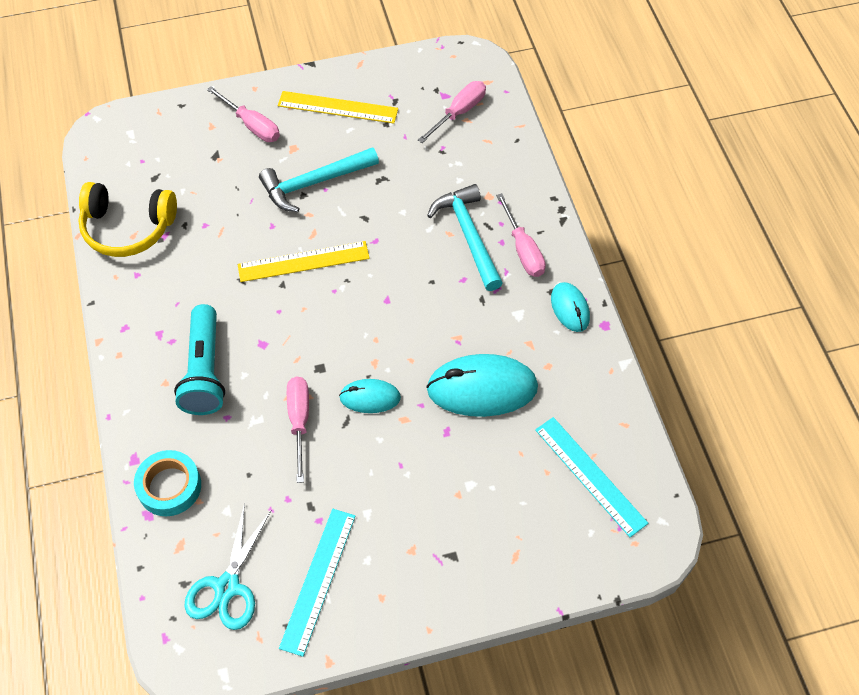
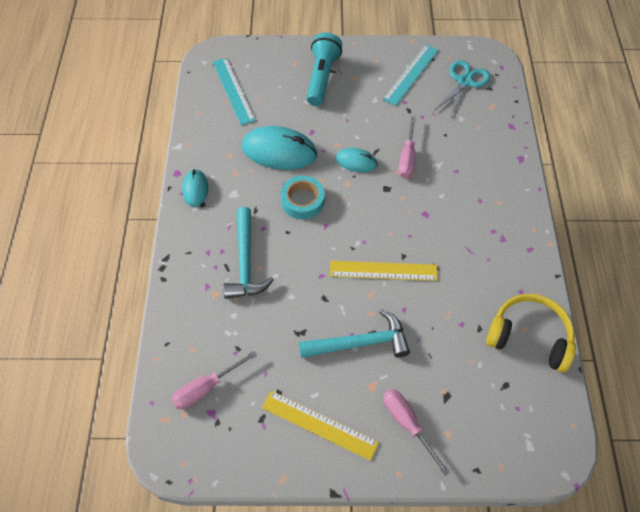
camera: 165 degrees left, 0 degrees up
(169, 486) = (497, 138): turquoise tape -> turquoise tape (302, 201)
(205, 371) = (469, 204): turquoise flashlight -> turquoise flashlight (322, 77)
(523, 249) = (208, 240): pink screwdriver -> none

